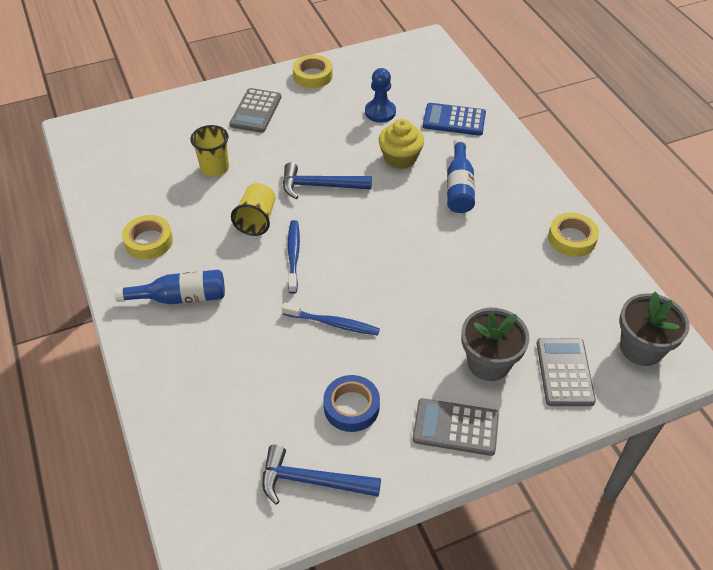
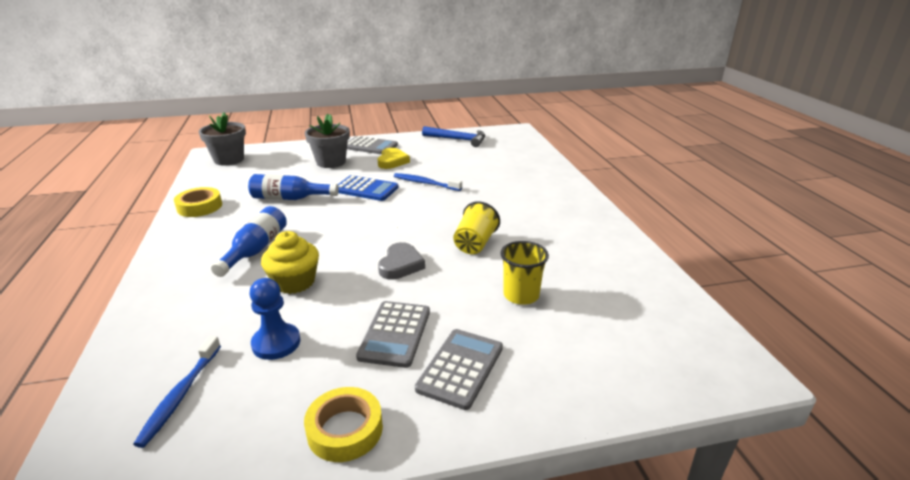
camera: 170 degrees left, 20 degrees down
(149, 241) = (581, 238): yellow tape -> none
(180, 297) = (543, 204): blue bottle -> blue bottle (290, 198)
(293, 255) = (445, 218): blue toothbrush -> blue toothbrush (180, 395)
(320, 186) = (401, 265): blue hammer -> grey heart
(351, 407) = (427, 155): blue tape -> none
(399, 379) = (392, 161): none -> yellow heart
(454, 120) = (187, 319): blue calculator -> blue calculator (366, 189)
(564, 372) = (288, 156): grey calculator -> grey calculator (395, 334)

